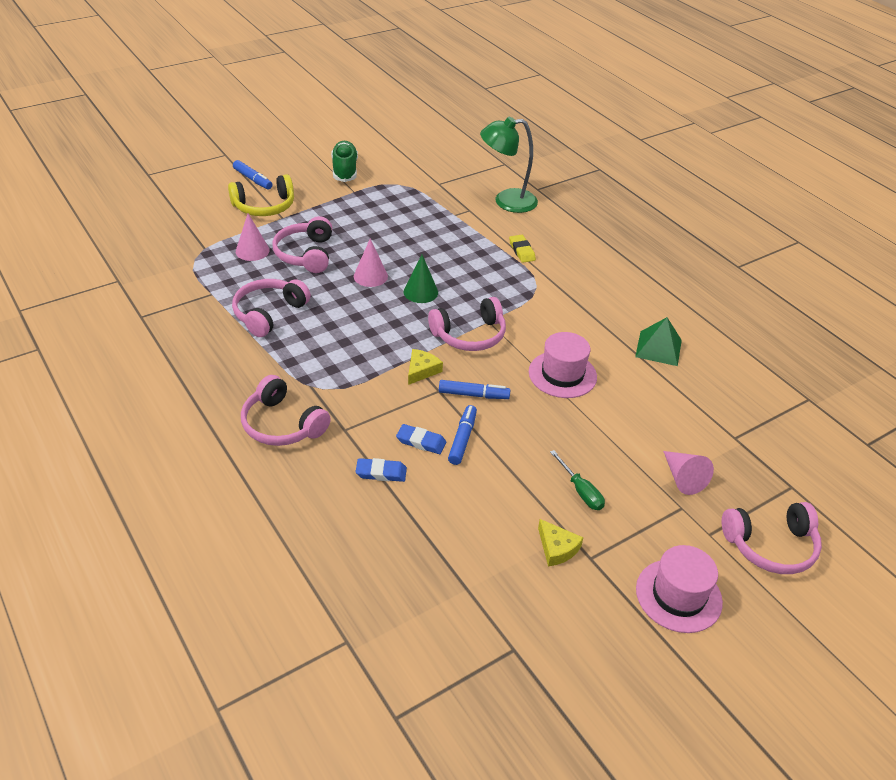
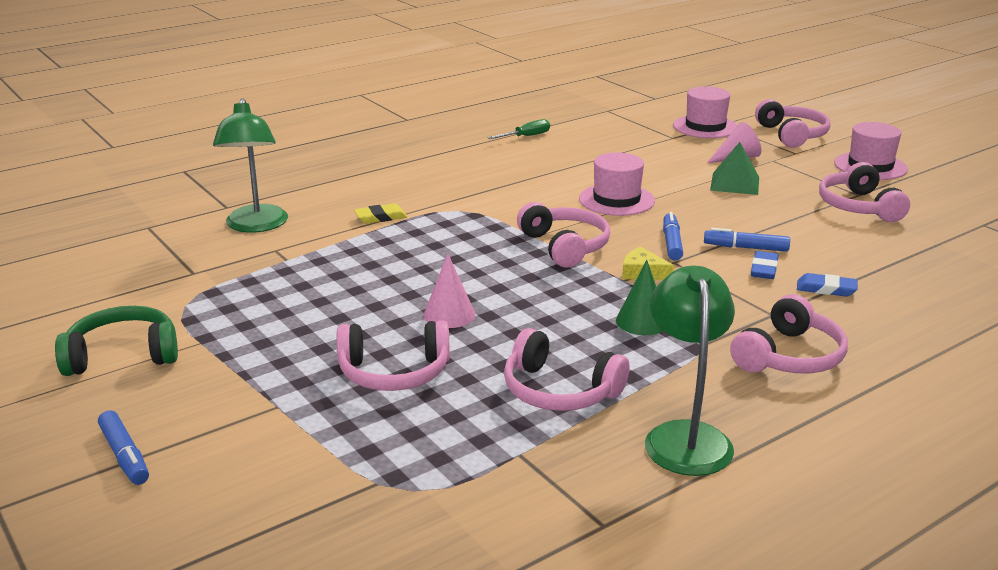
camera: 90 degrees left, 15 degrees down
(205, 357) = (685, 436): none -> green lamp
(252, 251) = (385, 426): pink cone -> none
(253, 179) = (124, 456): blue marker -> blue marker turned 105 degrees clockwise
(264, 206) = (234, 430): yellow headphones -> none
(345, 170) = (122, 355): green shoe -> green headphones
(381, 473) = (826, 289): blue eraser -> blue eraser turned 75 degrees counterclockwise
(420, 292) = (481, 278): green cone -> green cone (642, 321)
(557, 548) = (859, 207): yellow cheese -> pink headphones
(580, 491) = (781, 196): green screwdriver -> green screwdriver (526, 136)
(658, 348) = (556, 158): green pyramid -> green pyramid (734, 183)
(777, 471) = (705, 127): none -> pink hat

